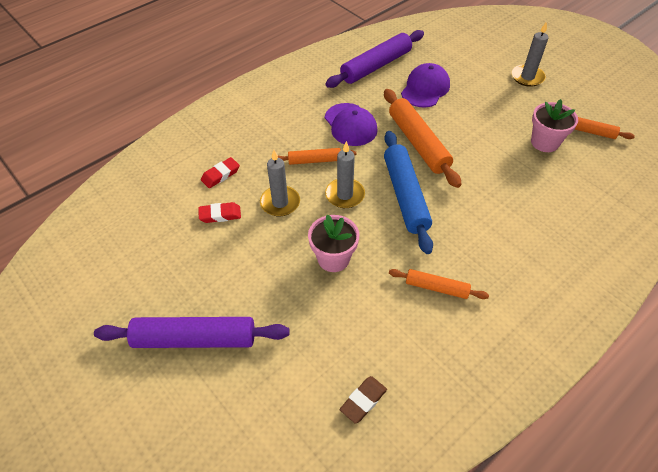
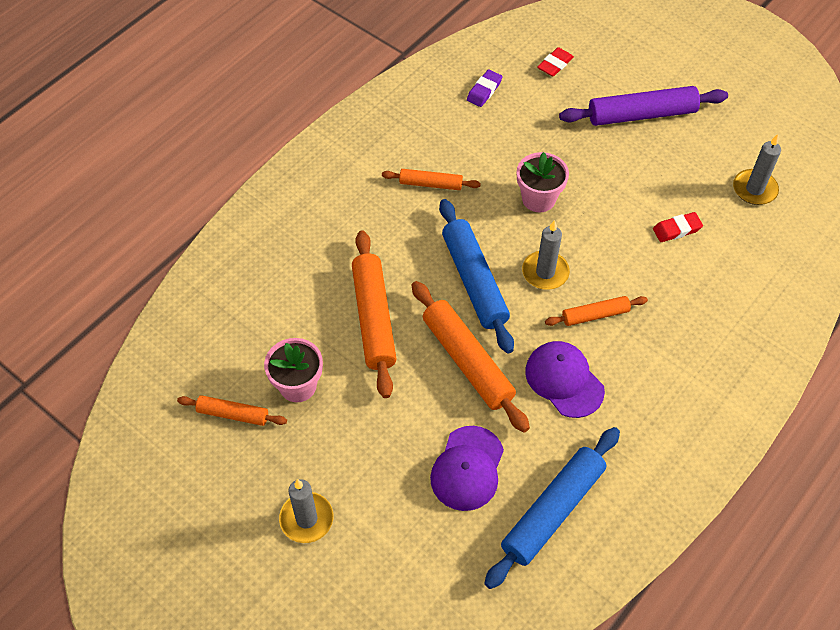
camera: 170 degrees right, 5 degrees up
(220, 175) = (701, 279): red eraser -> red eraser (555, 64)
(280, 203) = (616, 252): grey candle -> grey candle (754, 189)
(363, 401) = (484, 91): brown eraser -> purple eraser
(376, 66) = (552, 511): purple rolling pin -> blue rolling pin
(490, 178) = (373, 318): none -> orange rolling pin

